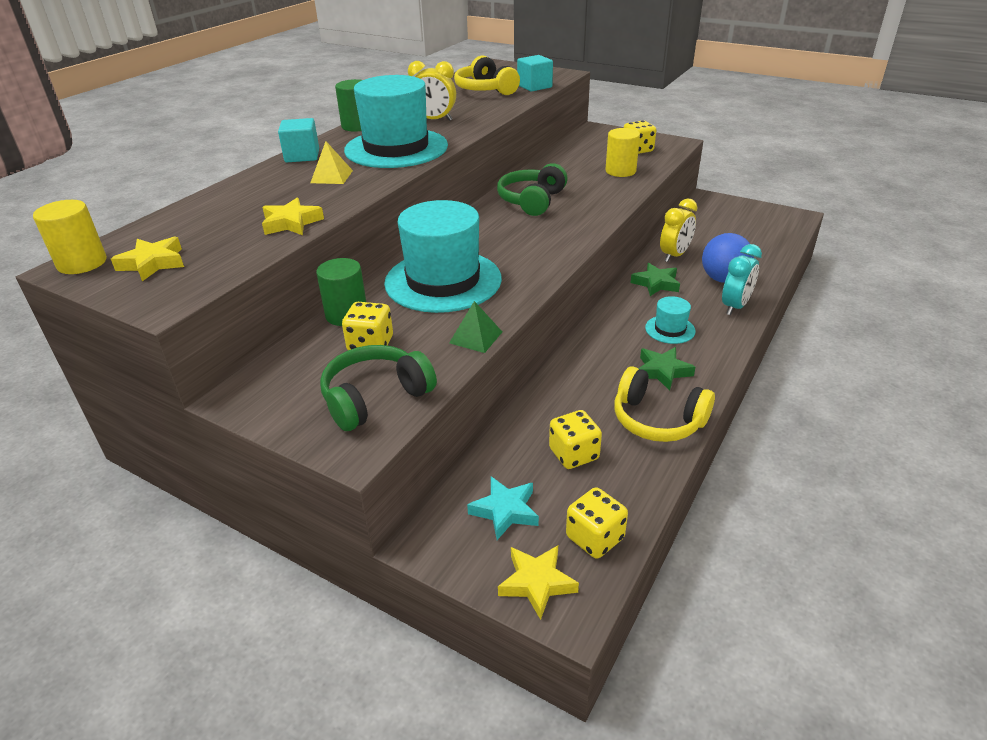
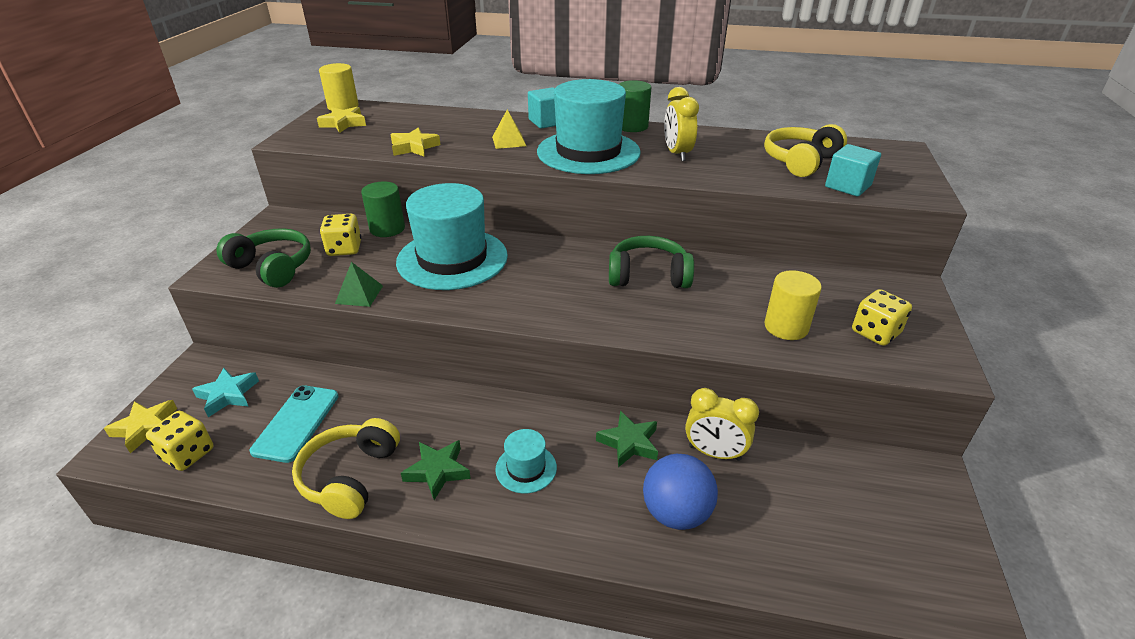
camera: 70 degrees right, 0 degrees up
(574, 454) = (296, 423): yellow dice -> turquoise phone
(735, 306) = (606, 532): turquoise clock -> none

